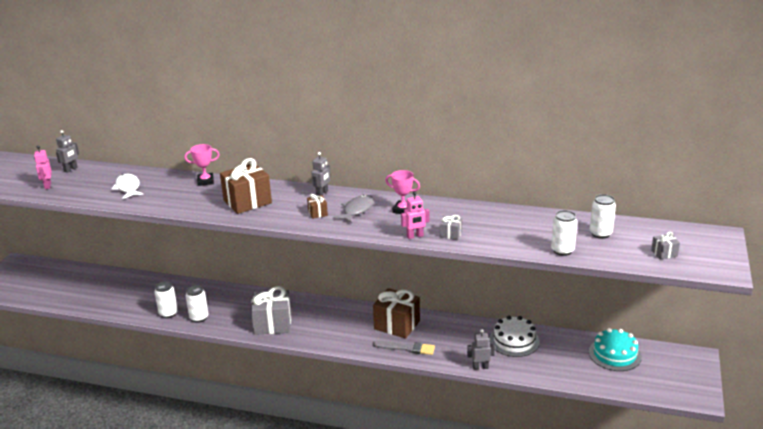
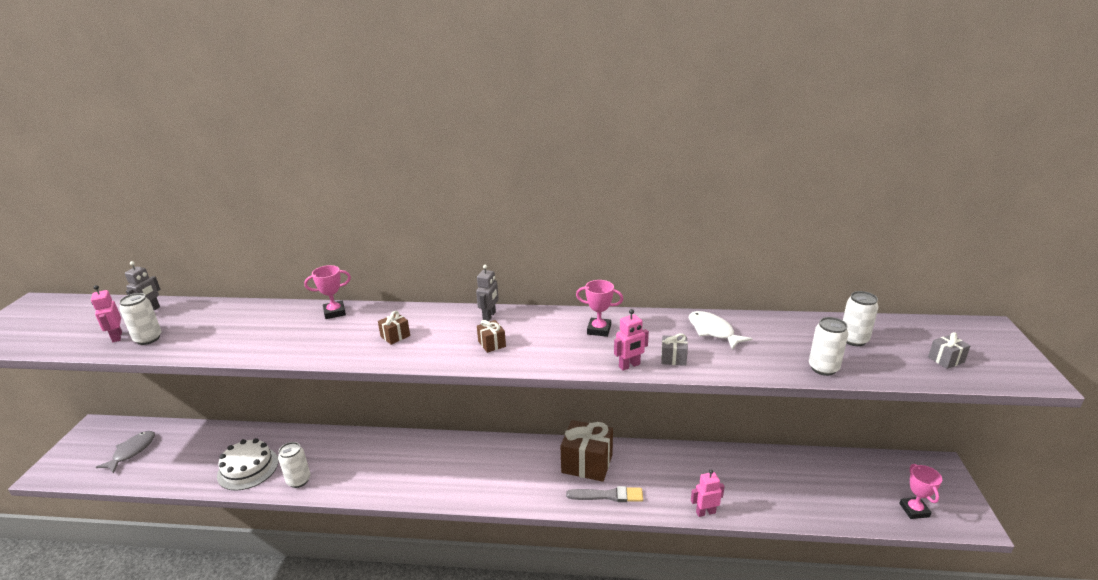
camera: 10 degrees left, 0 degrees up
(128, 188) = (230, 330): white fish -> white fish (713, 331)
(199, 318) = (339, 482): white can -> white can (148, 339)
(247, 202) = (395, 336): brown gift -> brown gift, size x0.46
(272, 324) = (435, 480): grey gift -> none
(357, 210) = (541, 335): grey fish -> grey fish (132, 451)
(480, 367) = (705, 512): grey robot -> pink robot
(514, 341) = (730, 469): white cake -> white cake (248, 468)
(614, 354) = (850, 474): turquoise cake -> none
(654, 384) = (914, 510): none -> pink trophy

